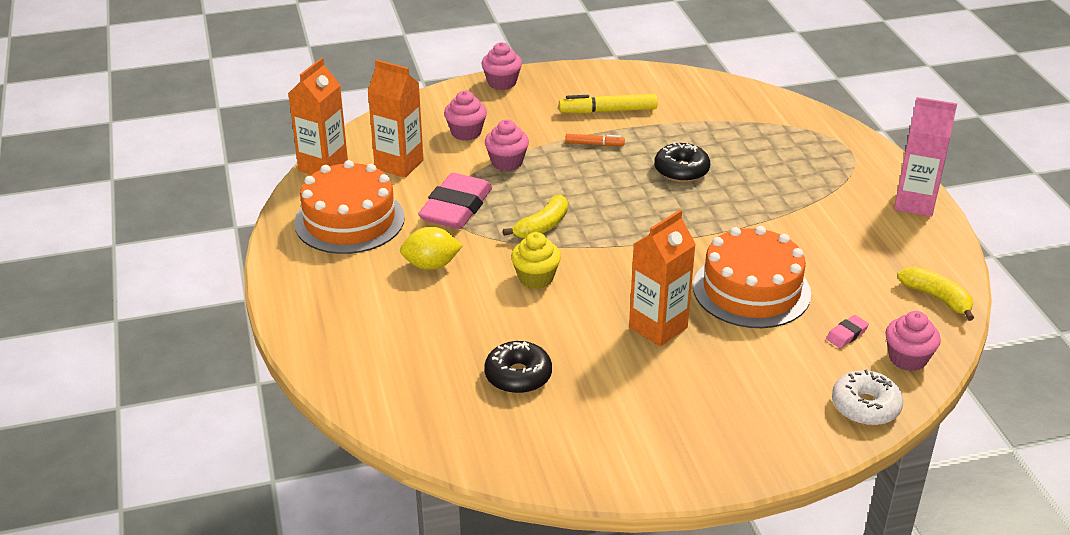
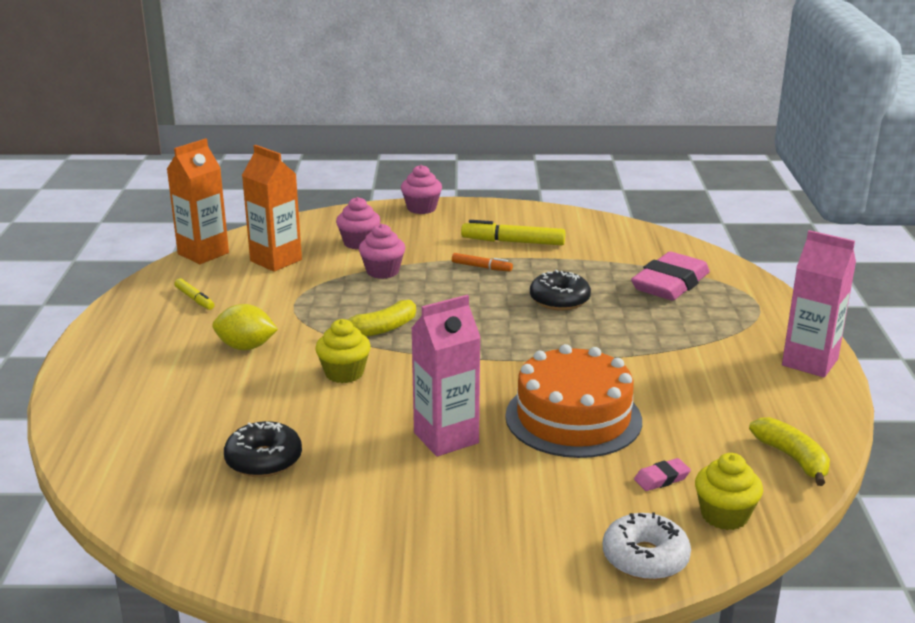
camera: 15 degrees right, 10 degrees down
(349, 220) = (195, 299): orange cake -> yellow marker
(456, 208) = (305, 302): pink eraser -> pink eraser (670, 284)
(658, 327) = (446, 438): orange carton -> pink carton
(907, 358) = (724, 515): pink cupcake -> yellow cupcake

